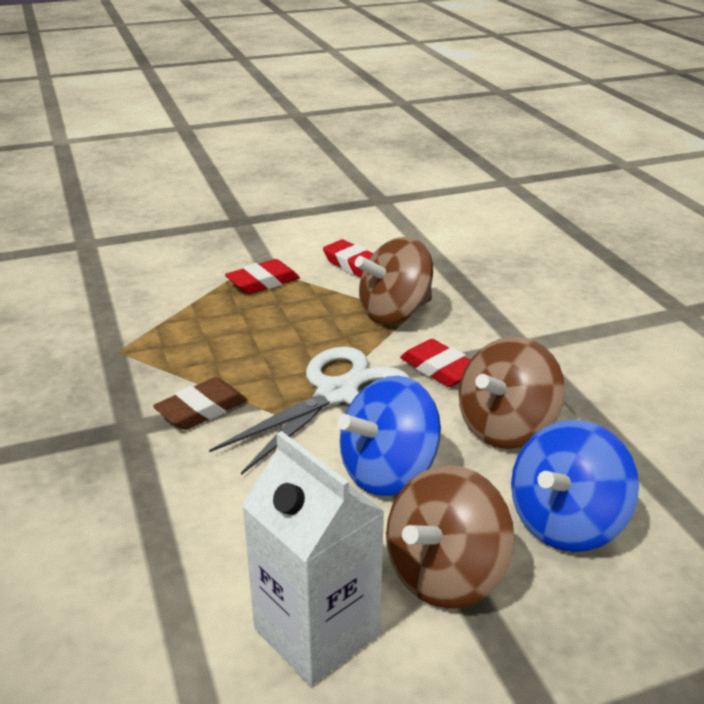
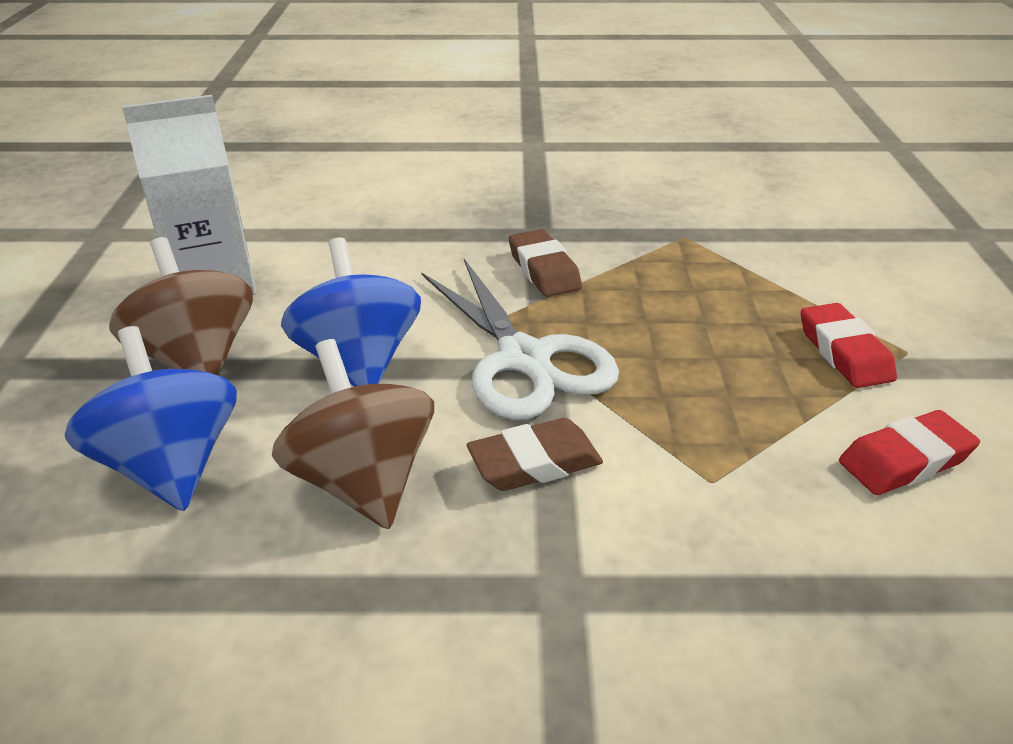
camera: 110 degrees right, 5 degrees up
(395, 313) = (718, 463): brown spinning top -> none
(440, 369) = (535, 463): red eraser -> brown eraser

